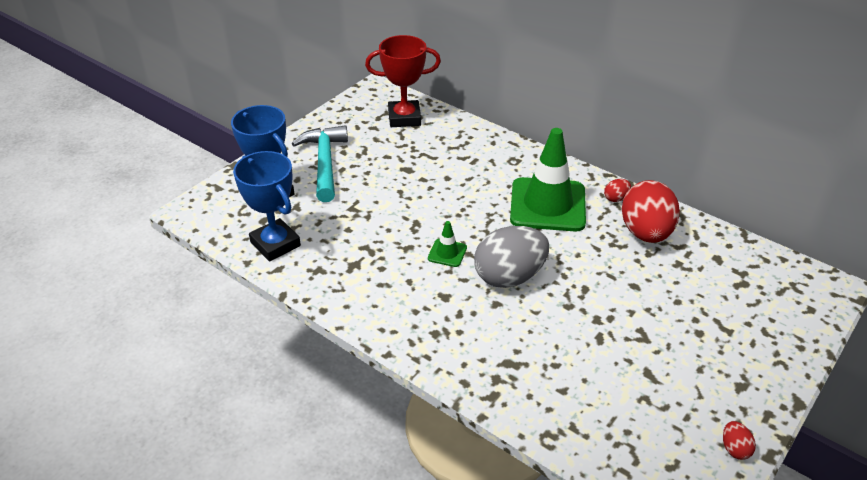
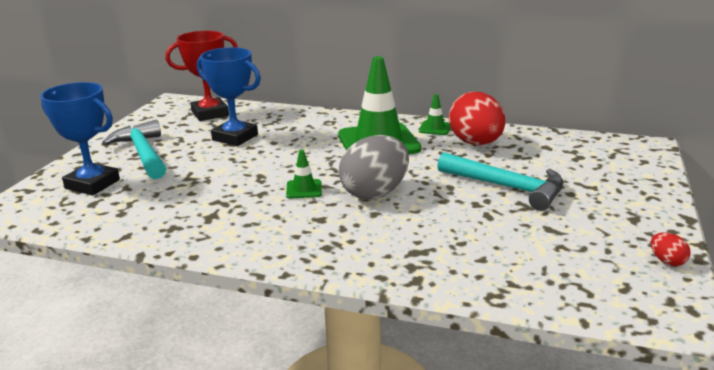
camera: 20 degrees left, 15 degrees down
(275, 244) = (114, 218): blue trophy -> blue trophy (235, 137)
(616, 198) = (435, 128): red egg -> green traffic cone
(640, 306) = (507, 187): none -> turquoise hammer

